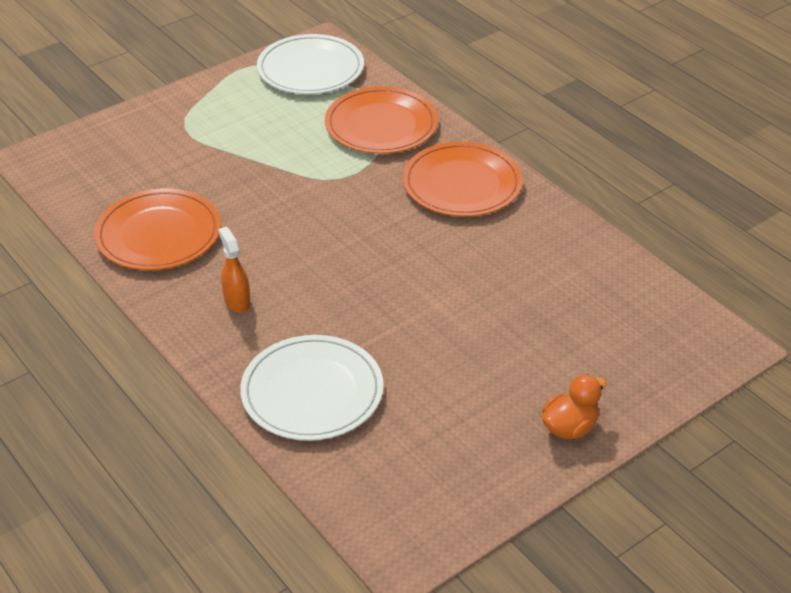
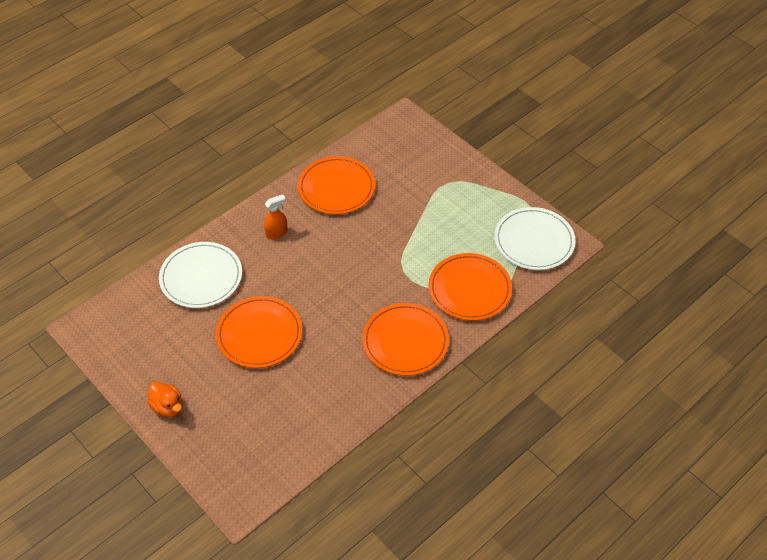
camera: 85 degrees right, 10 degrees up
(437, 323) = (259, 334): none -> orange plate

